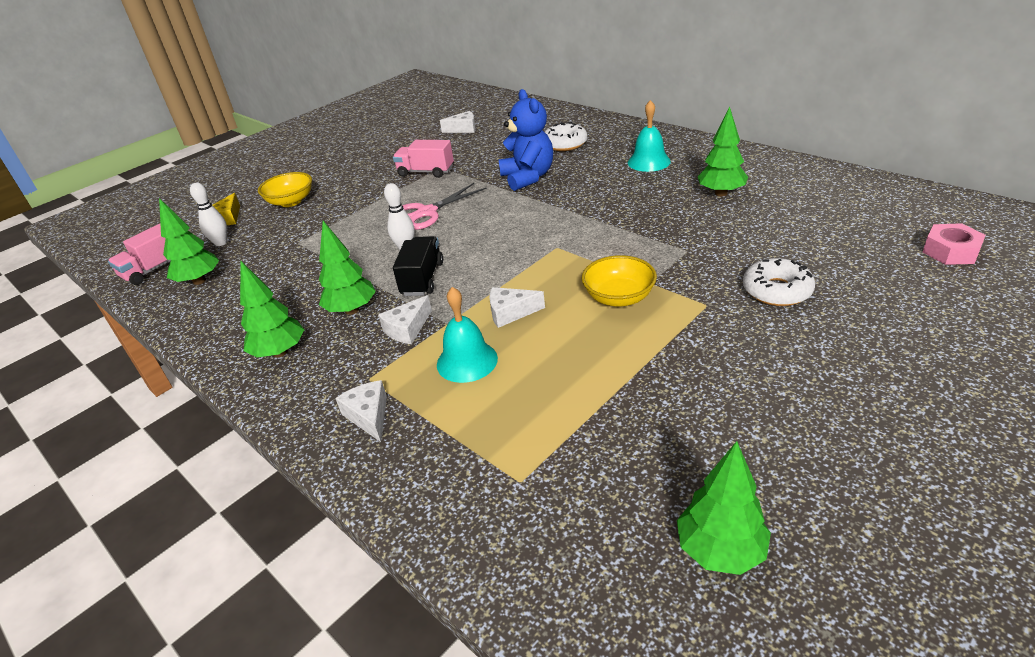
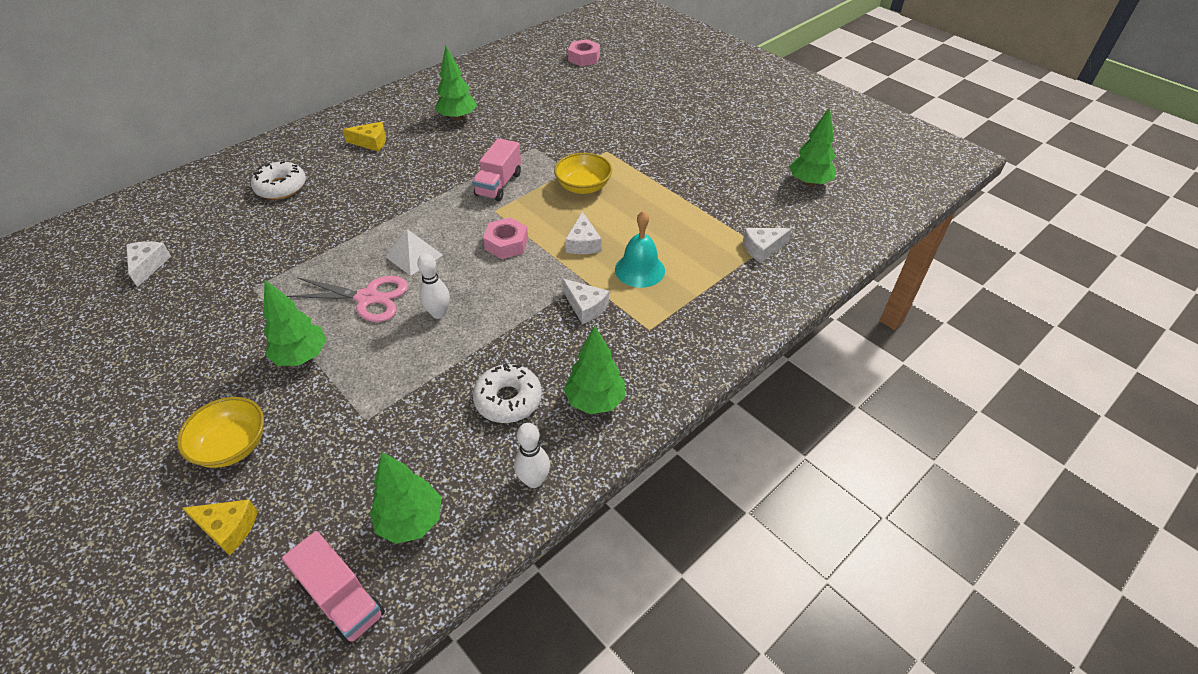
camera: 90 degrees left, 10 degrees up
(221, 243) = (310, 518): white bowling pin -> white bowling pin (534, 480)
(352, 310) = (541, 349): green tree -> green tree (302, 356)
(369, 416) = (694, 326): white cheese -> white cheese (762, 248)
(422, 279) = (506, 298): black truck -> none
(426, 172) = (255, 301): pink truck -> pink truck (498, 184)
(427, 212) = (368, 298): pink scissors -> pink scissors turned 45 degrees counterclockwise
(481, 220) = (414, 255): none -> white pyramid
(503, 264) = (506, 244): none -> pink nut
(528, 177) = (341, 218): blue teddy bear -> none
(649, 162) = (371, 142): turquoise bell -> yellow cheese
(777, 290) = (600, 122): white donut -> white donut (508, 399)

